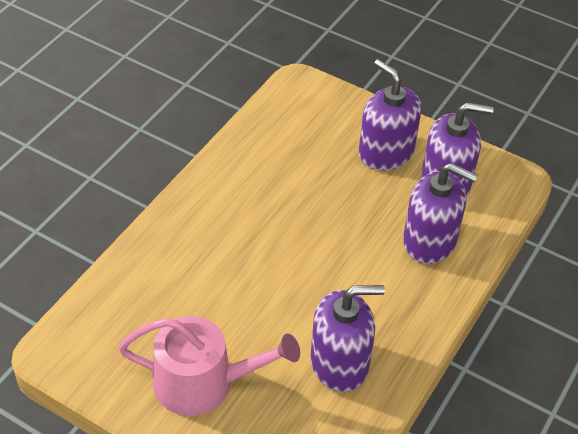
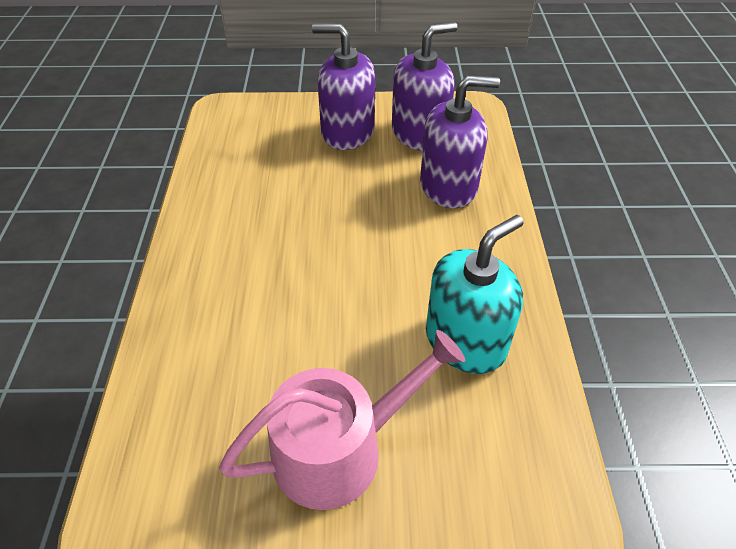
camera: 30 degrees left, 0 degrees up
(339, 363) = (465, 341): purple soap dispenser -> turquoise soap dispenser

